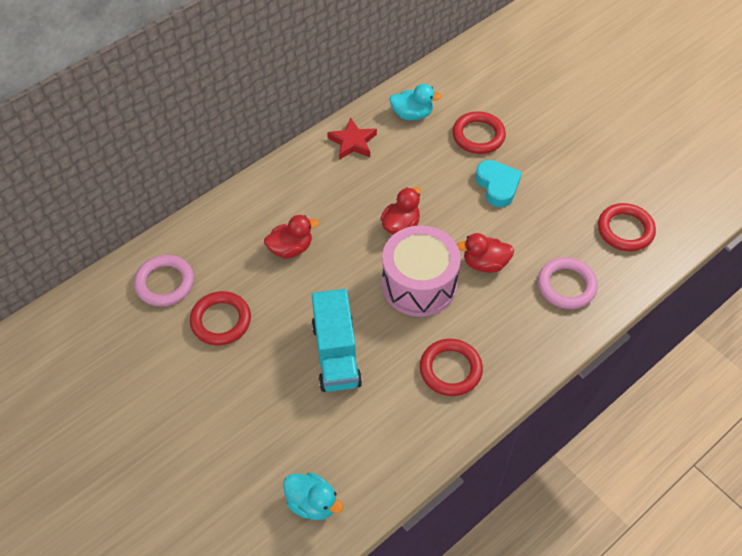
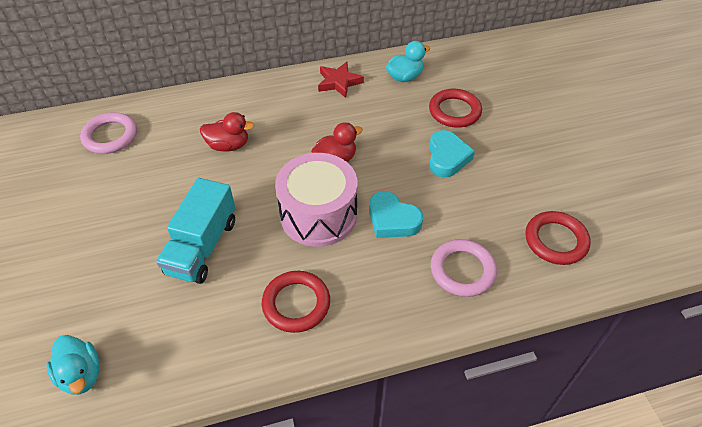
camera: 25 degrees right, 5 degrees down
(221, 321) = (129, 181): red ring -> none
(412, 114) = (405, 77): turquoise duck -> turquoise duck turned 60 degrees counterclockwise
(485, 263) = (392, 220): red duck -> turquoise heart

